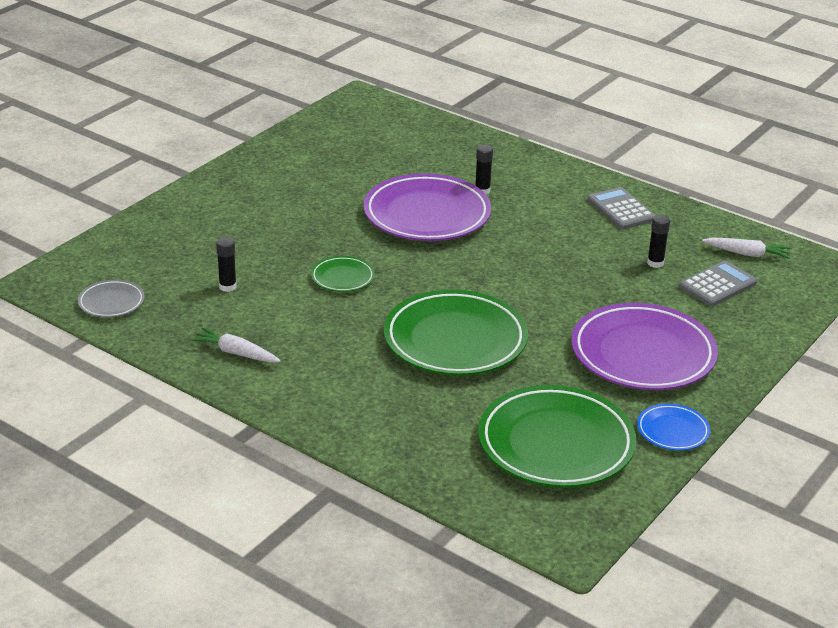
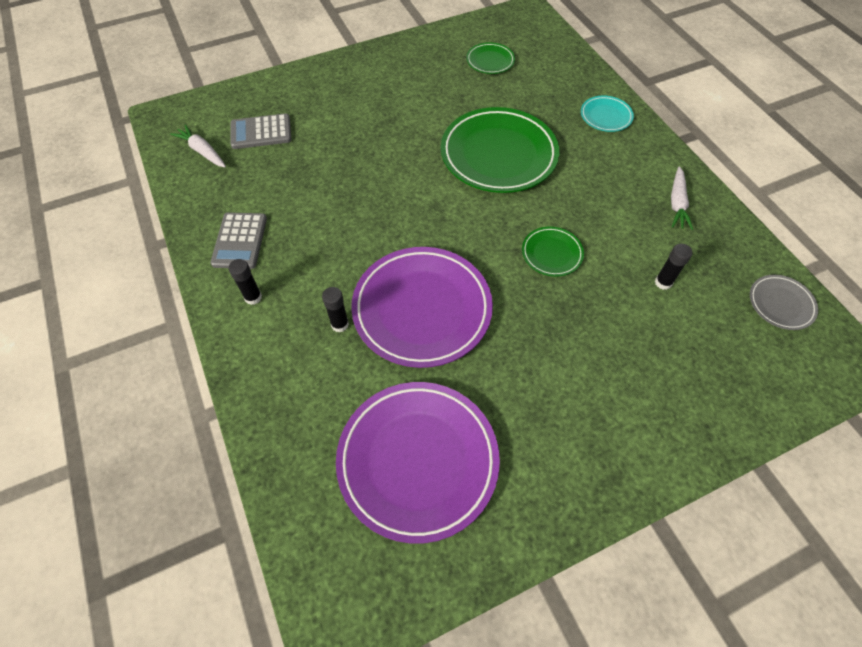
camera: 150 degrees left, 25 degrees up
(236, 353) = (677, 203): white carrot -> white carrot turned 45 degrees clockwise
(359, 420) = (605, 116): none -> turquoise plate
(556, 444) = (490, 61): green plate -> green plate, size x0.47
(642, 354) = (377, 98): purple plate -> purple plate (418, 461)
(655, 263) = (281, 169): black glue stick -> black glue stick (253, 297)
(672, 431) = (413, 46): blue plate -> none

